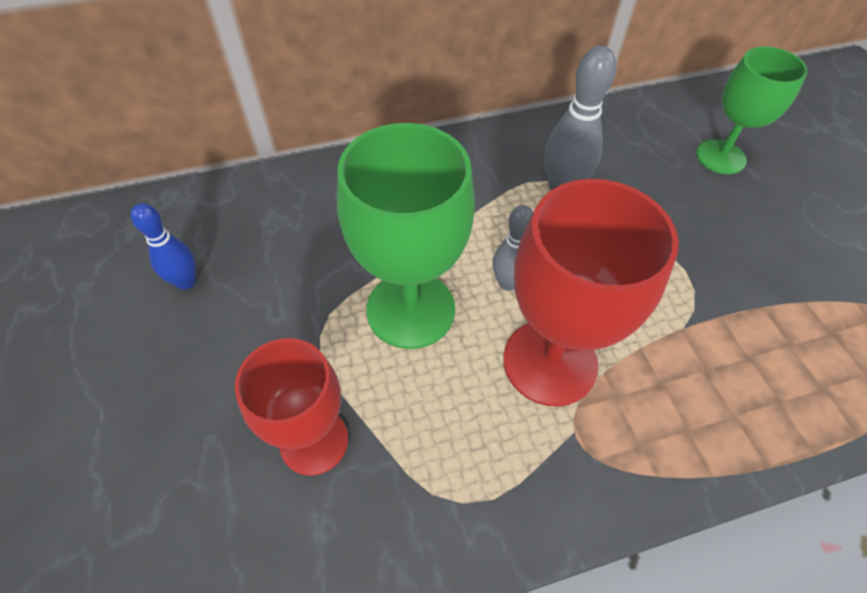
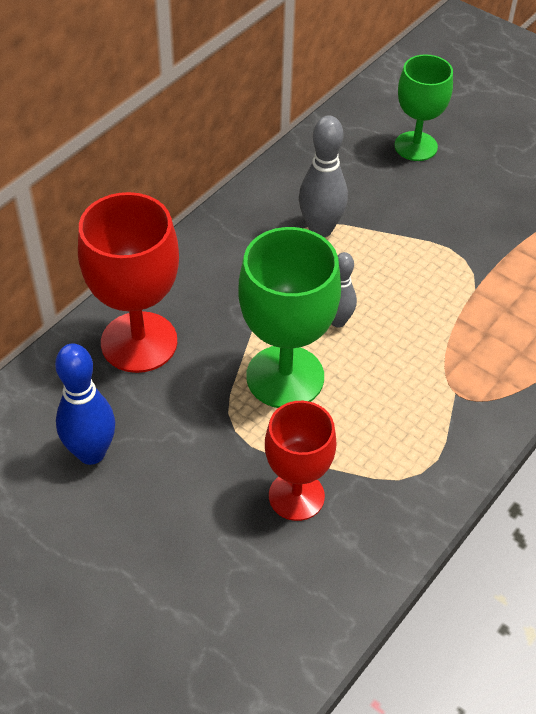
camera: 35 degrees left, 5 degrees down
(186, 282) = (91, 453): blue bowling pin -> blue bowling pin, size x1.57
(550, 362) = (408, 359): red goblet -> red goblet (139, 342)

